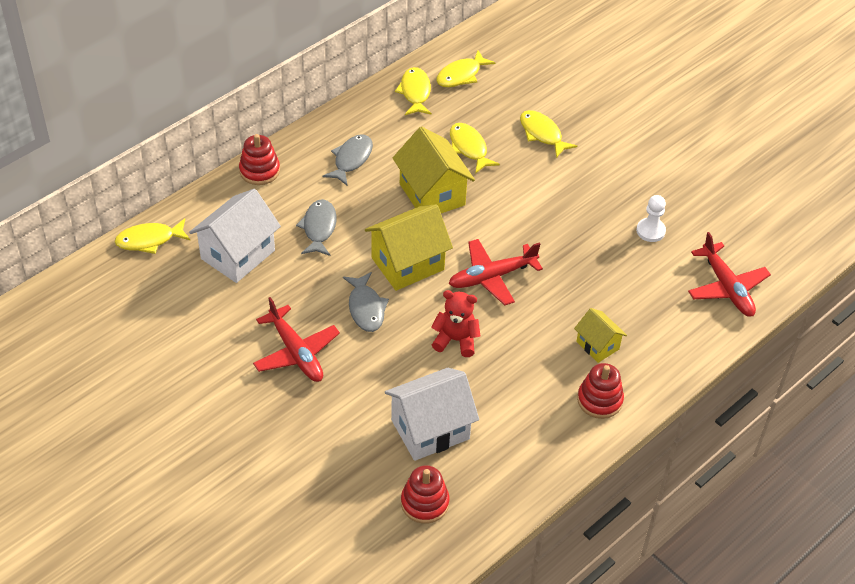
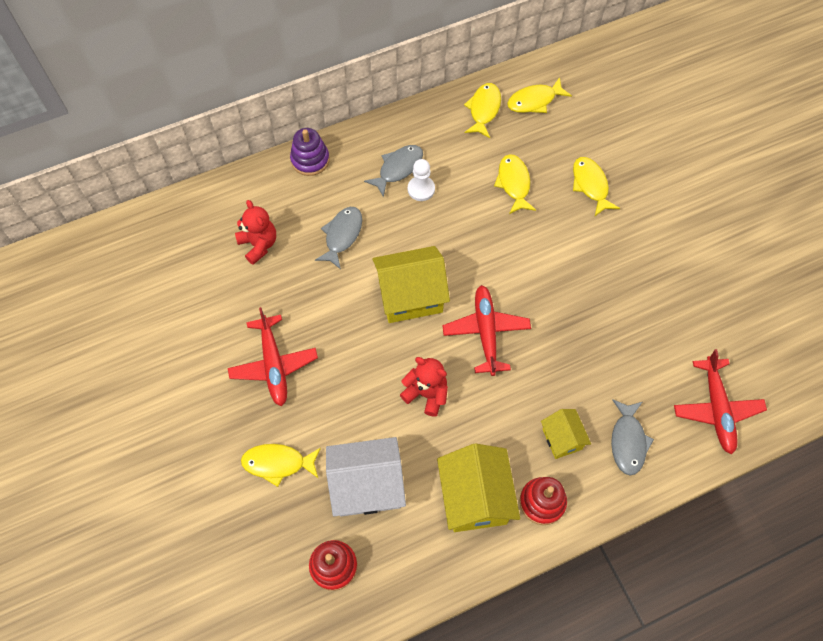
camera: 20 degrees right, 15 degrees up
(149, 240) = (186, 209): yellow fish -> yellow fish (278, 463)
(237, 254) = (259, 245): white house -> red teddy bear
(259, 171) = (310, 160): red stacking toy -> purple stacking toy
(366, 308) = (354, 335): grey fish -> grey fish (628, 441)
(432, 194) = (460, 226): yellow house -> yellow house (475, 498)
(492, 277) = (486, 332): red plane -> red plane turned 90 degrees clockwise
(650, 231) = (661, 322): white pawn -> white pawn (421, 189)

